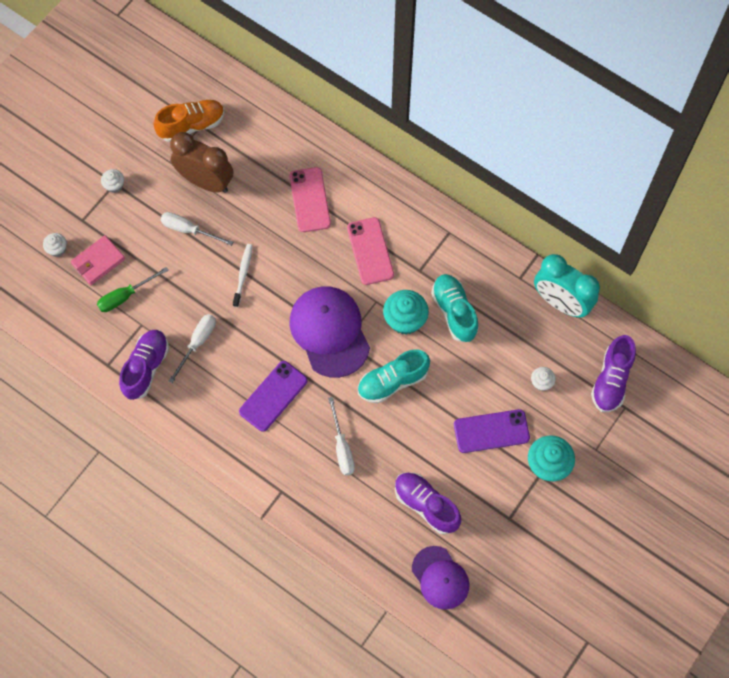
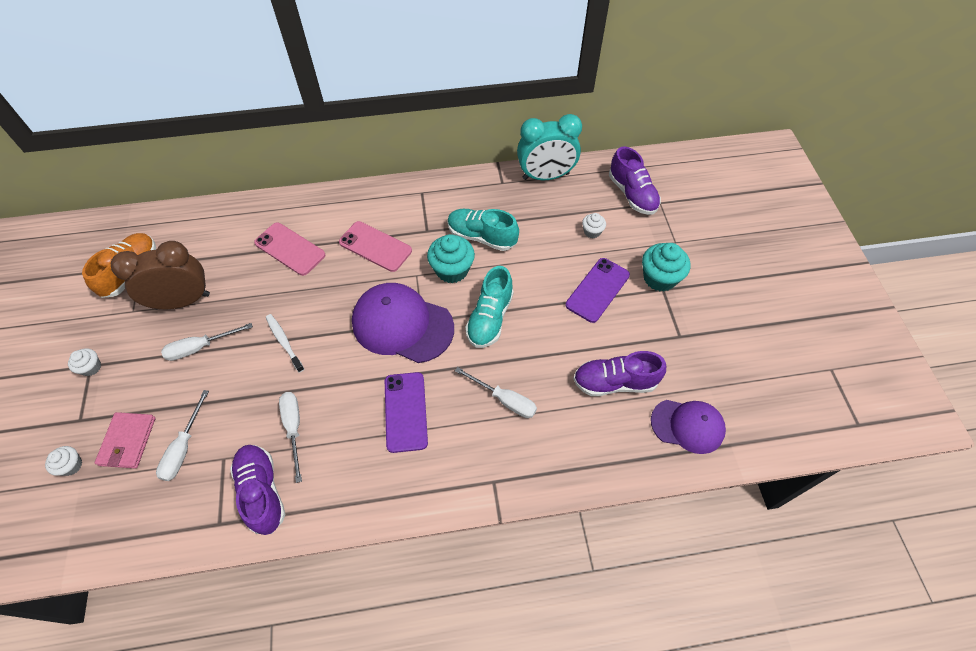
camera: 45 degrees left, 10 degrees down
(125, 296) = (184, 448): green screwdriver -> white screwdriver

